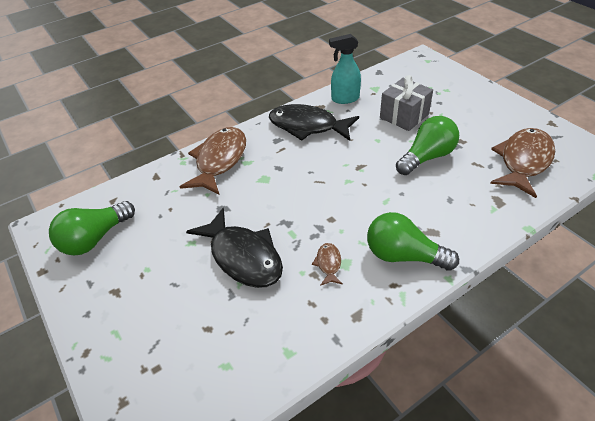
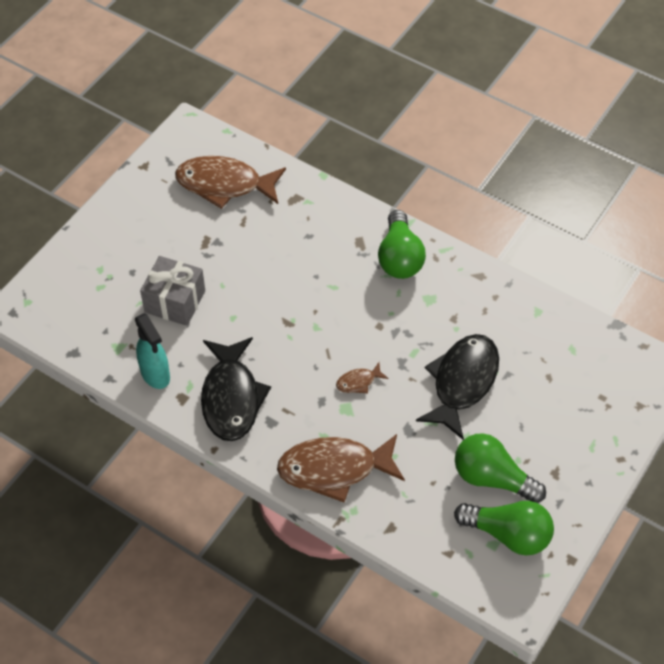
camera: 115 degrees left, 10 degrees up
(328, 264) = (436, 311): brown fish -> brown fish (358, 382)
(427, 157) = (248, 265): green light bulb -> green light bulb (492, 478)

